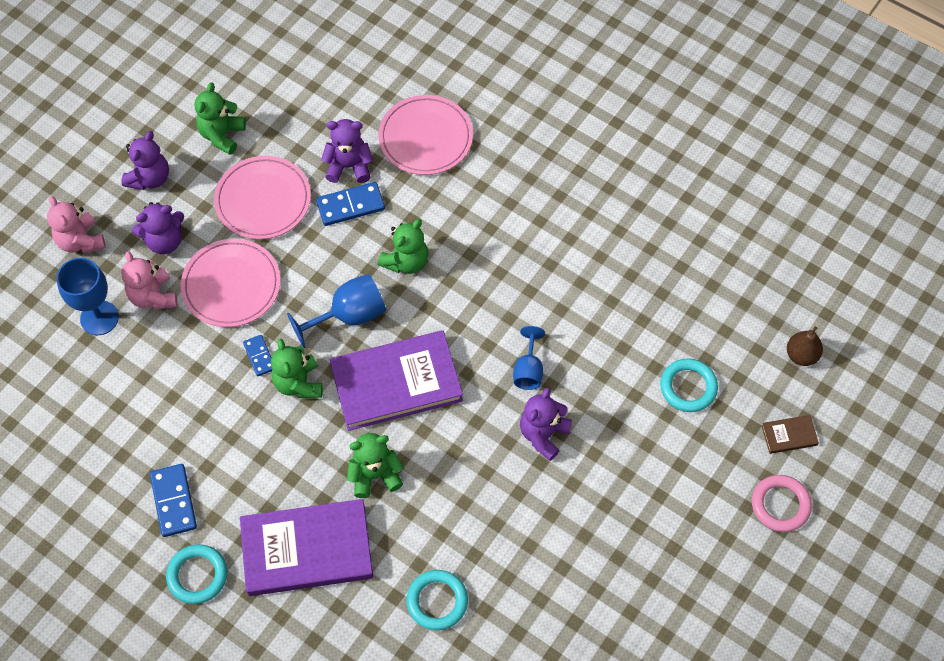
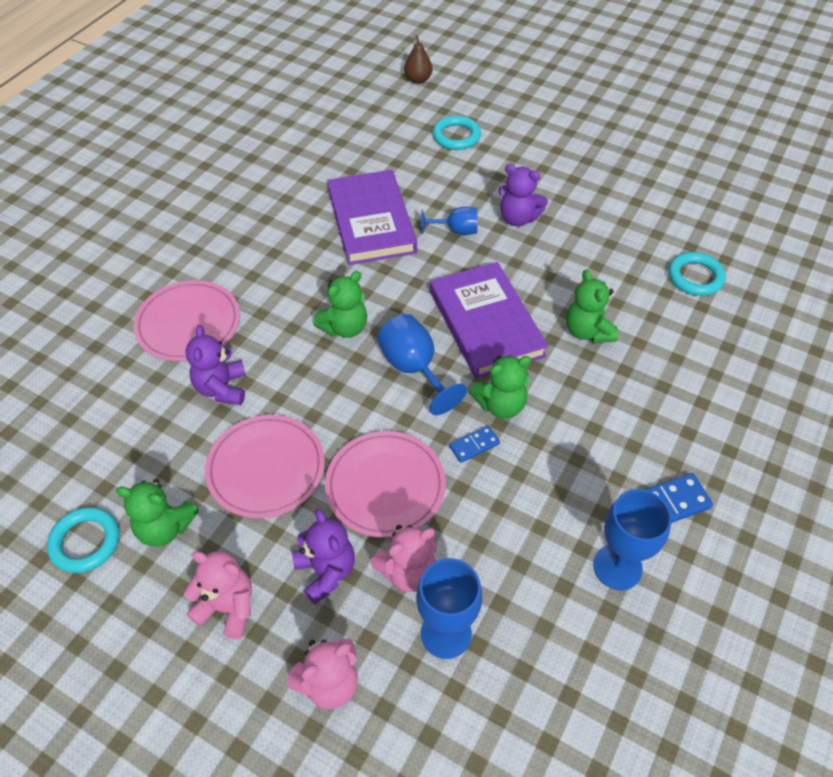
camera: 95 degrees left, 10 degrees down
(126, 449) = (617, 567): none -> blue goblet
(150, 178) = (227, 607): purple teddy bear -> pink teddy bear
(197, 575) = (740, 468): turquoise ring -> turquoise ring (85, 542)
(307, 550) = (680, 377): purple book -> purple book (371, 221)
(350, 206) = (275, 381): blue domino -> none
(406, 261) = (345, 327): green teddy bear -> green teddy bear turned 105 degrees clockwise
(780, 505) = (547, 90): pink ring -> none
(789, 435) = (488, 86): brown book -> none

